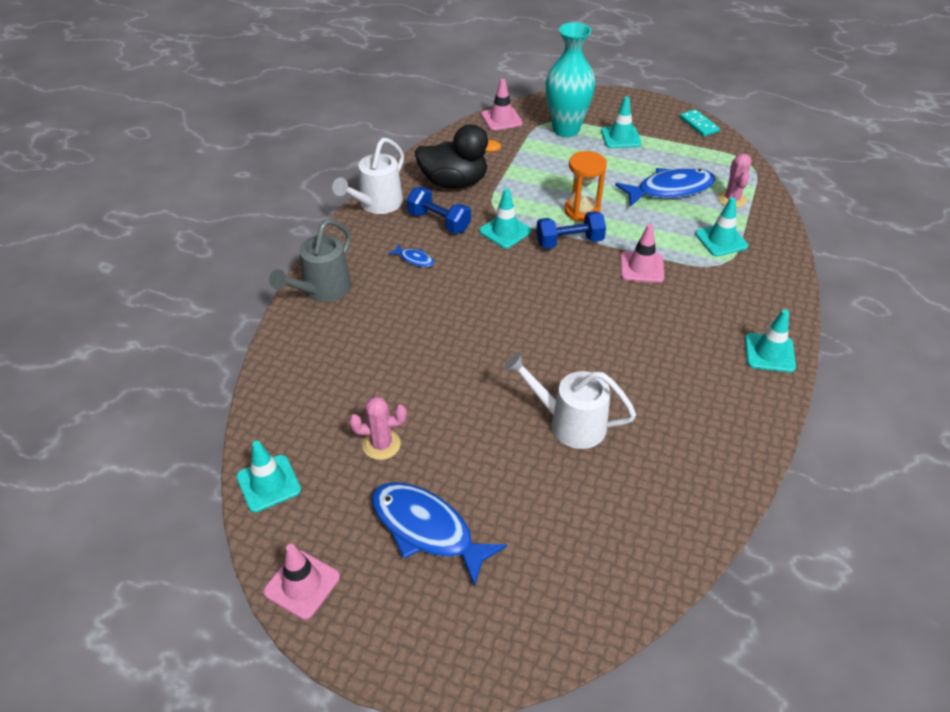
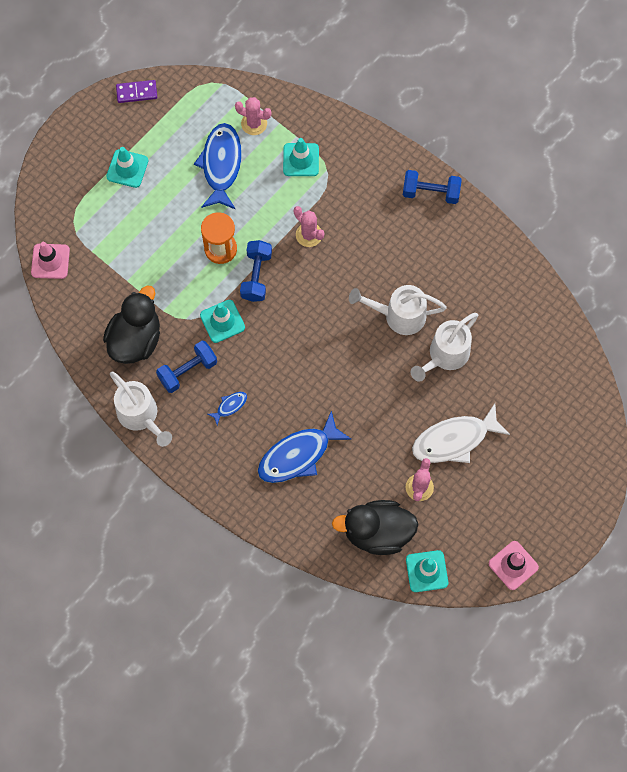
camera: 70 degrees left, 25 degrees up
(308, 419) = (377, 532): none -> black duck
(322, 290) = (240, 491): grey watering can -> none
(427, 529) = (499, 478): blue fish -> blue fish (298, 455)
(461, 464) = (454, 440): none -> white fish
(566, 129) = (93, 210): turquoise vase -> none
(595, 365) = (398, 315): none -> white watering can
(642, 267) = (309, 235): pink traffic cone -> pink cactus
(699, 125) = (136, 92): turquoise domino -> purple domino
(769, 353) = (431, 192): turquoise traffic cone -> blue dumbbell

